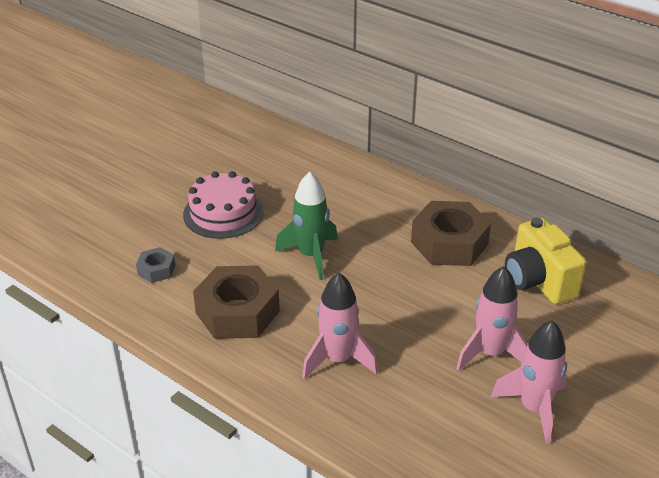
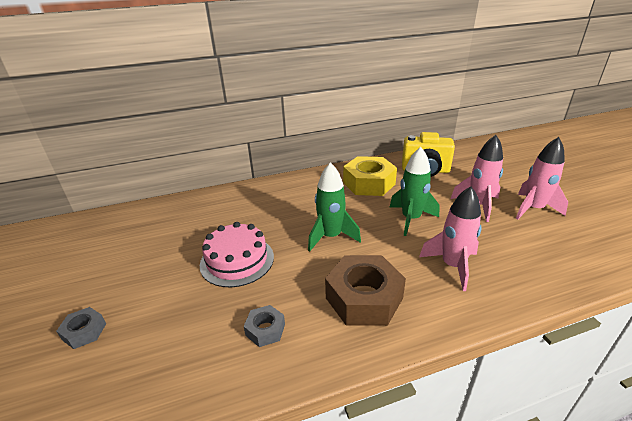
camera: 55 degrees left, 5 degrees down
(89, 182) = (84, 332): none -> grey nut
(400, 303) = (411, 219): none -> green rocket
(449, 243) = (369, 183): brown nut -> yellow nut

